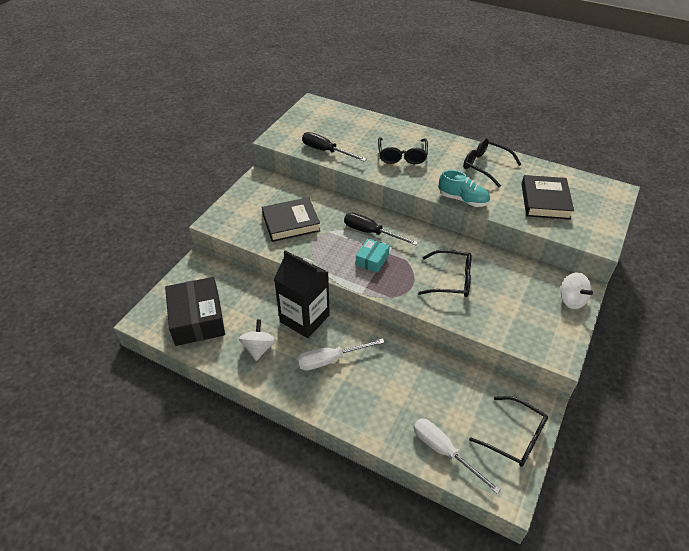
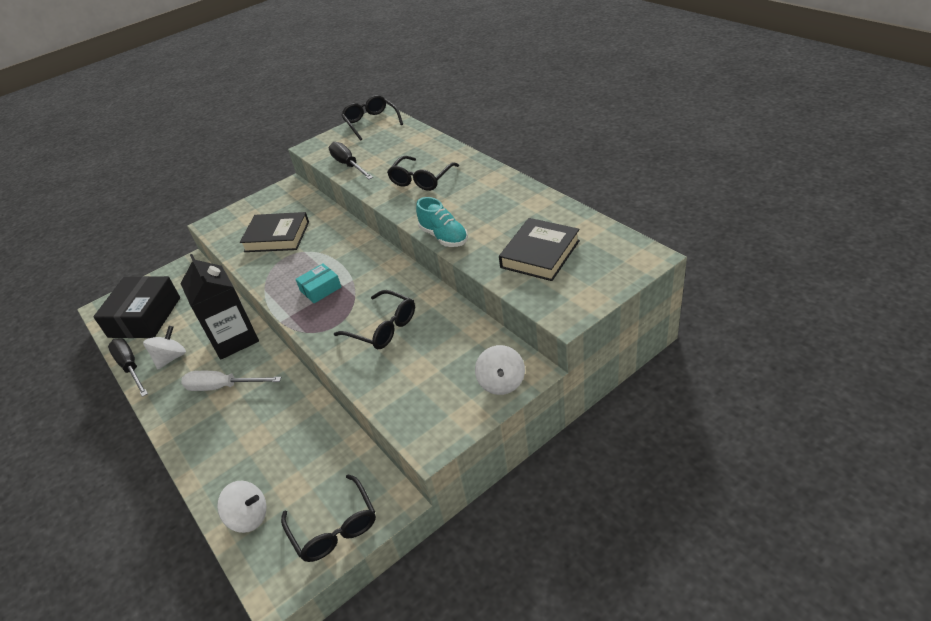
camera: 30 degrees right, 5 degrees down
(371, 232) = (344, 260): black screwdriver -> black screwdriver (130, 367)
(444, 451) = (249, 517): white screwdriver -> white spinning top
(485, 166) = (505, 203): black glasses -> black glasses (371, 122)

